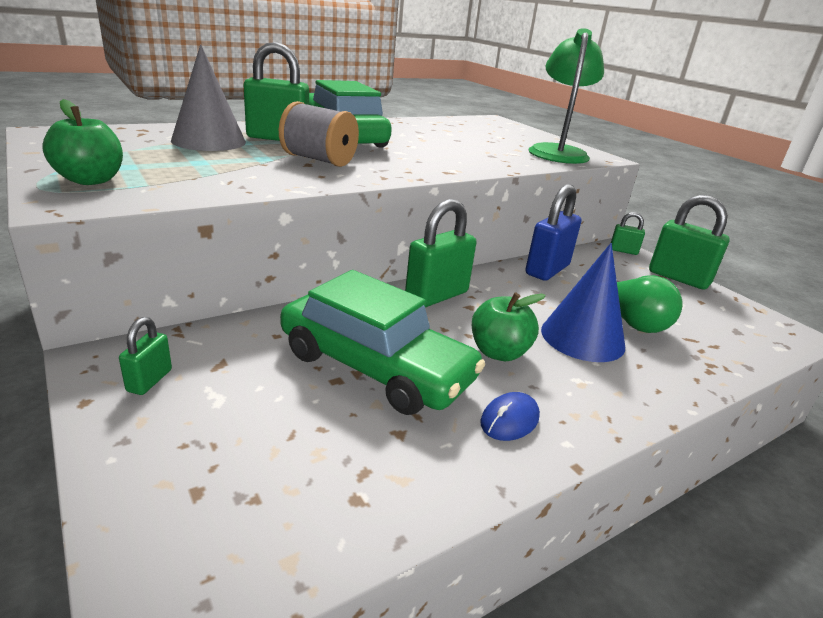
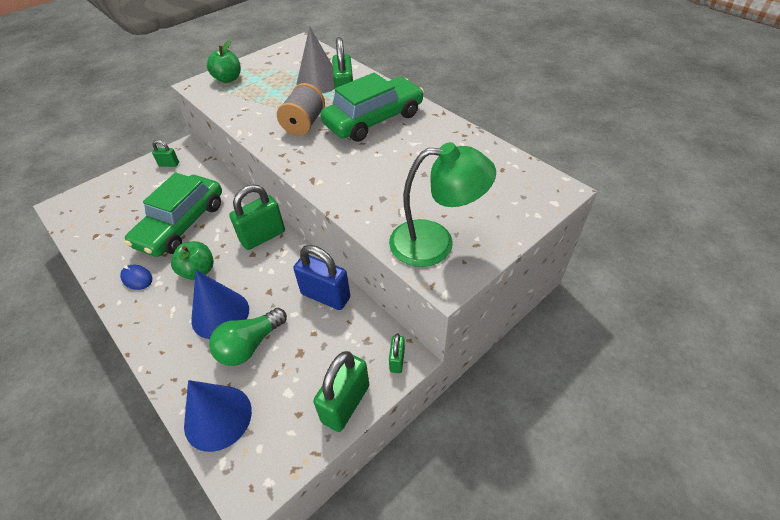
camera: 85 degrees right, 20 degrees up
(436, 295) = (263, 236): green padlock -> green padlock turned 75 degrees counterclockwise
(731, 347) = (218, 417): none -> blue cone

